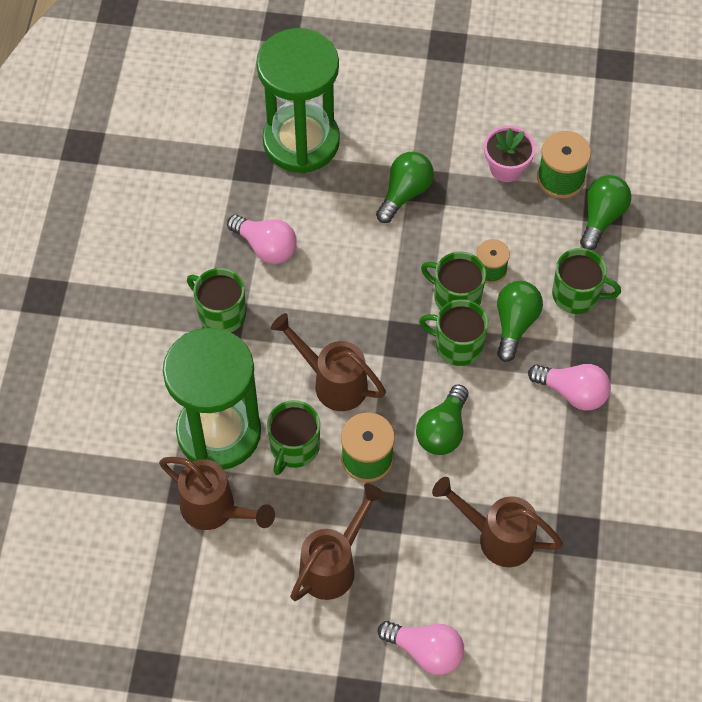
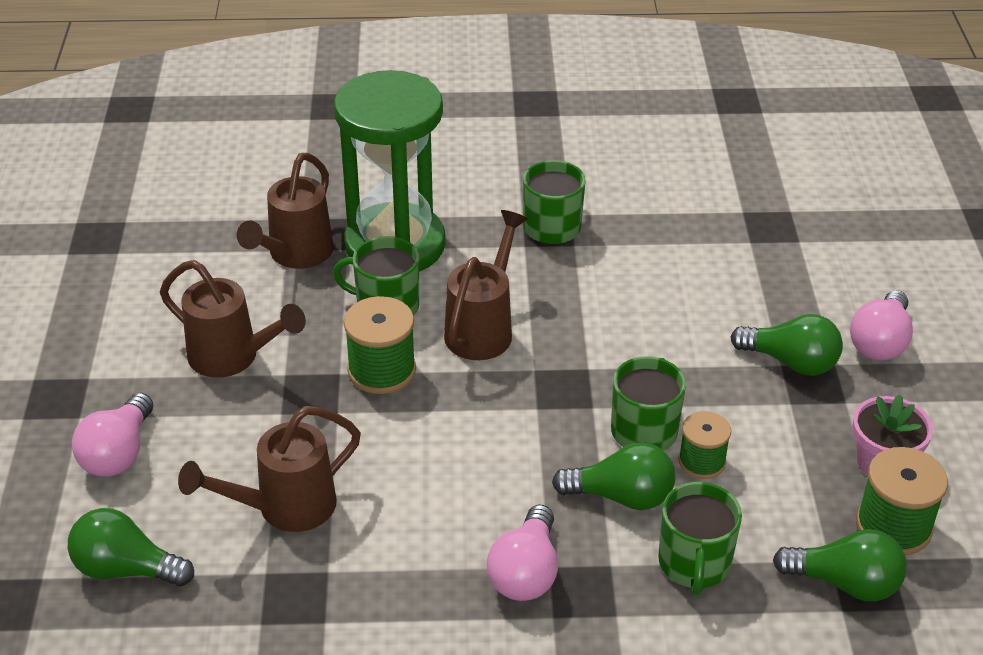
camera: 80 degrees right, 20 degrees down
(266, 247) = (657, 250): pink light bulb -> pink light bulb (880, 342)
(301, 141) = (826, 260): green hourglass -> none
(443, 430) = (435, 437): green light bulb -> green light bulb (126, 569)
(457, 345) = (570, 439): green mug -> none
(497, 537) = (284, 508): brown watering can -> brown watering can turned 135 degrees counterclockwise

